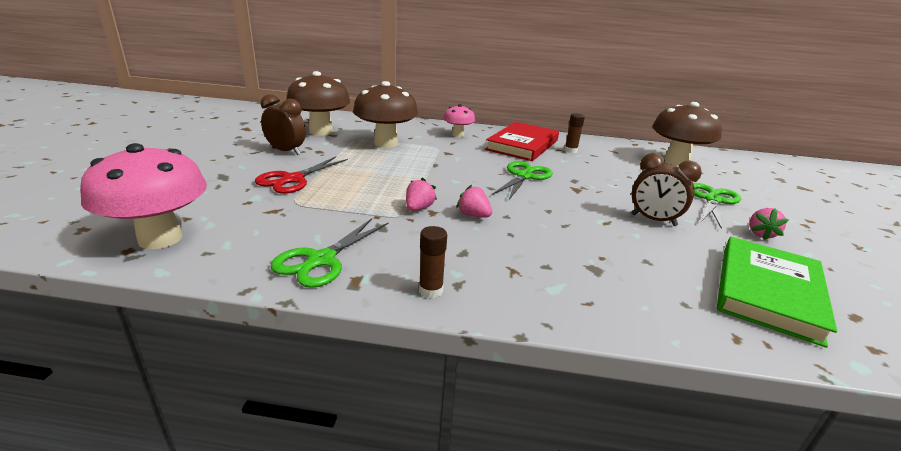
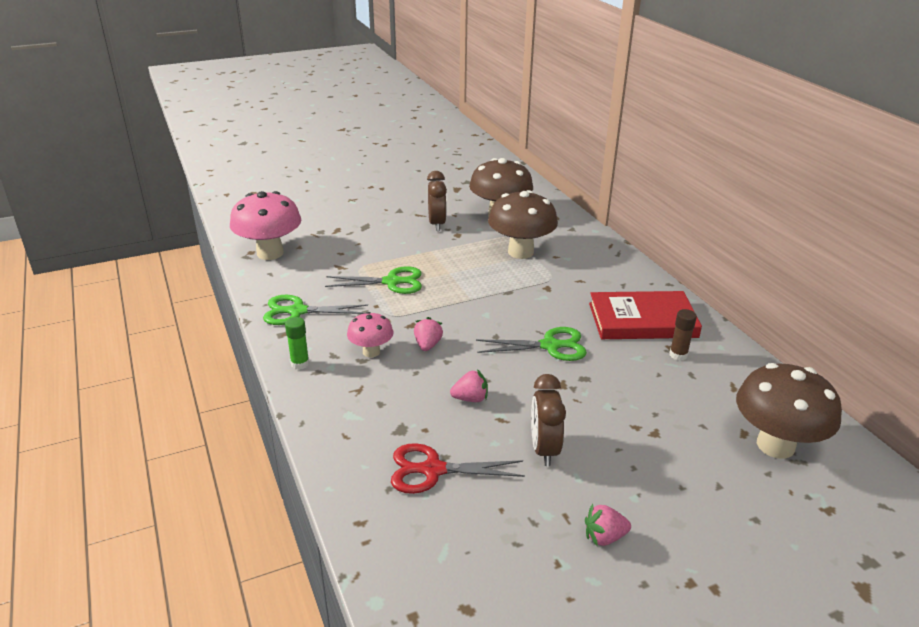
camera: 60 degrees right, 5 degrees up
(292, 179) = (392, 250): red scissors -> red scissors (432, 470)
(418, 208) = (409, 317): pink strawberry -> pink strawberry (470, 399)
(430, 291) = (300, 364): brown glue stick -> green glue stick
(458, 135) = (607, 276): pink mushroom -> pink mushroom (371, 352)
(712, 200) = (668, 490): green scissors -> green scissors (392, 282)
(767, 292) = (460, 542): green book -> none

